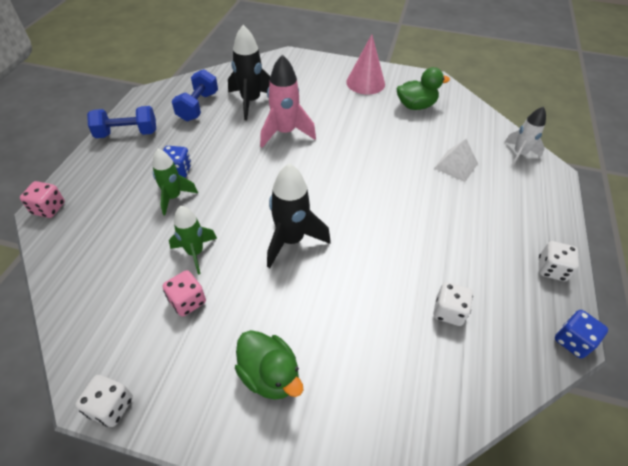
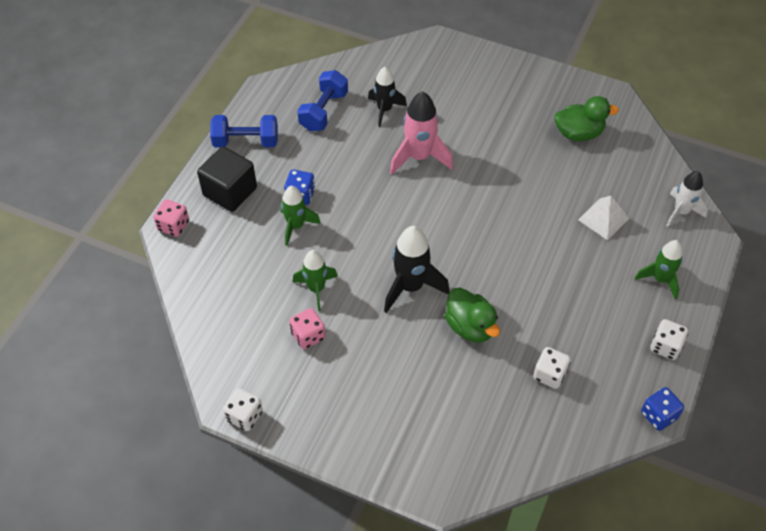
camera: 10 degrees right, 5 degrees up
(109, 174) = (230, 191): none -> black cube
(251, 102) = (384, 110): black rocket -> black rocket, size x0.66
(269, 375) = (377, 409): green duck -> green duck (470, 326)
(365, 83) = (525, 93): pink cone -> none
(523, 209) = (660, 279): none -> green rocket

